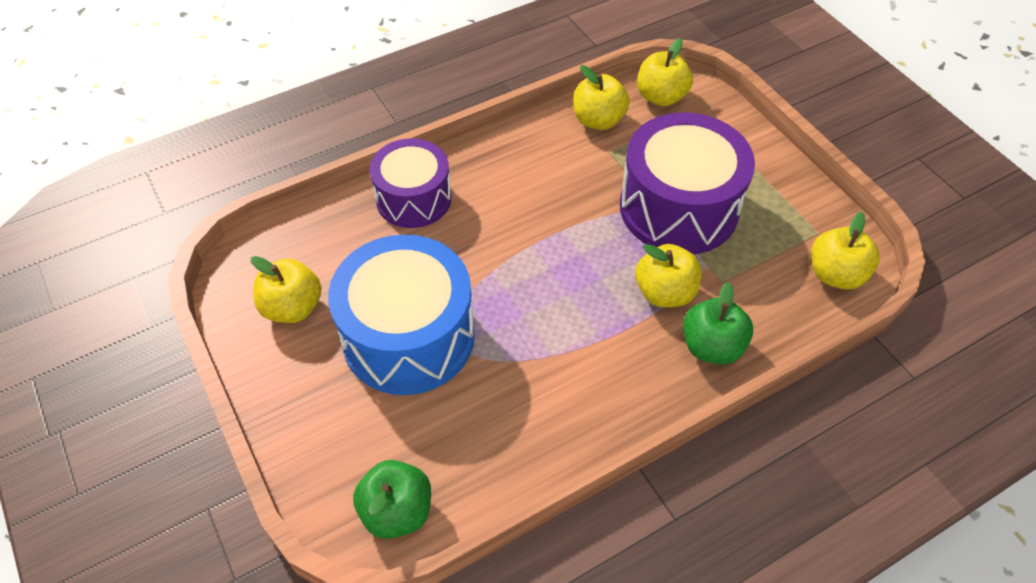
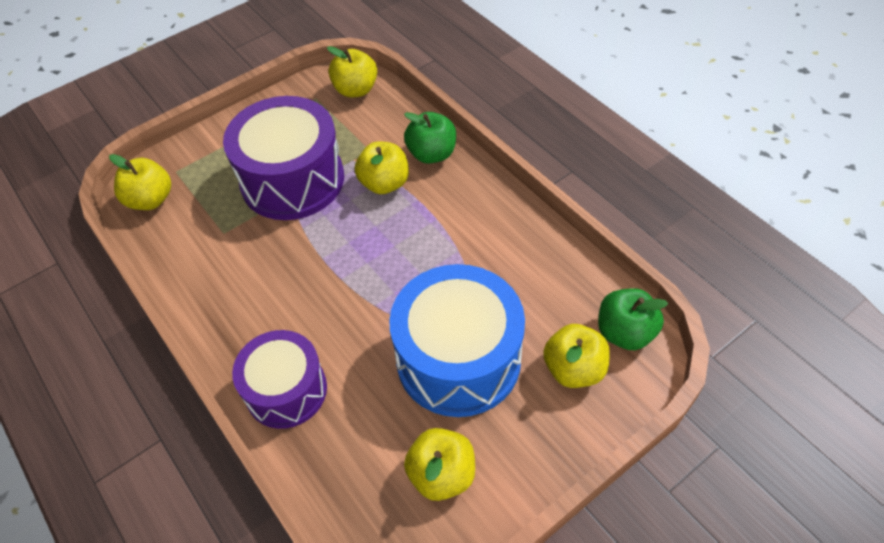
camera: 95 degrees left, 0 degrees up
(598, 120) = (179, 245): yellow apple -> yellow apple (574, 369)

